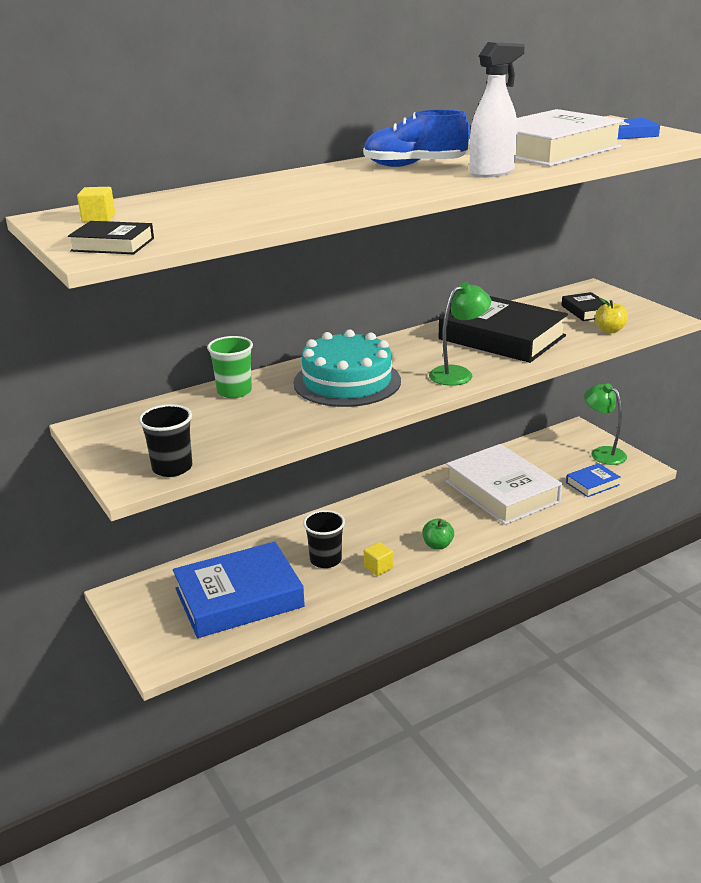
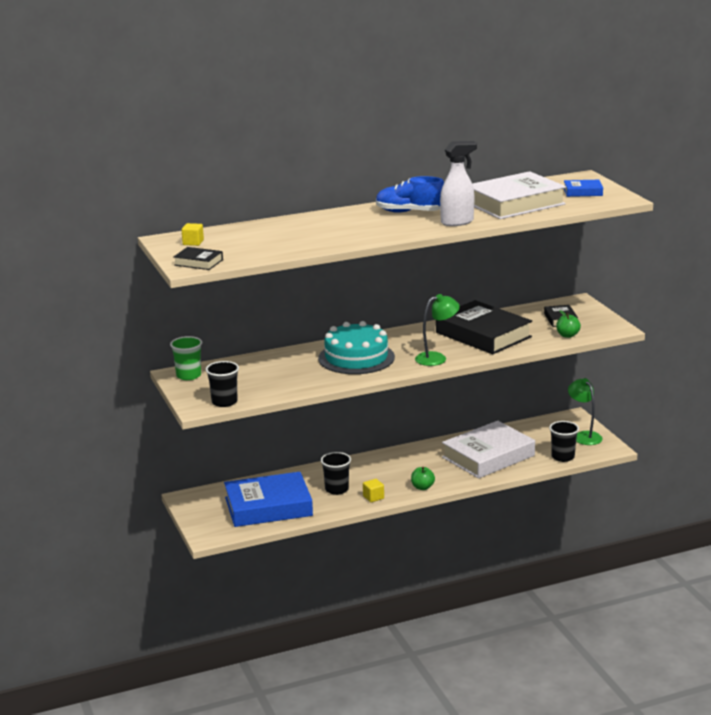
camera: 10 degrees right, 5 degrees down
(234, 391) = (276, 358): green cup -> green cup (188, 375)
(502, 491) = (488, 456): white book -> white book turned 75 degrees clockwise
(592, 484) = (563, 457): blue book -> black cup
(609, 330) = (567, 335): yellow apple -> green apple

